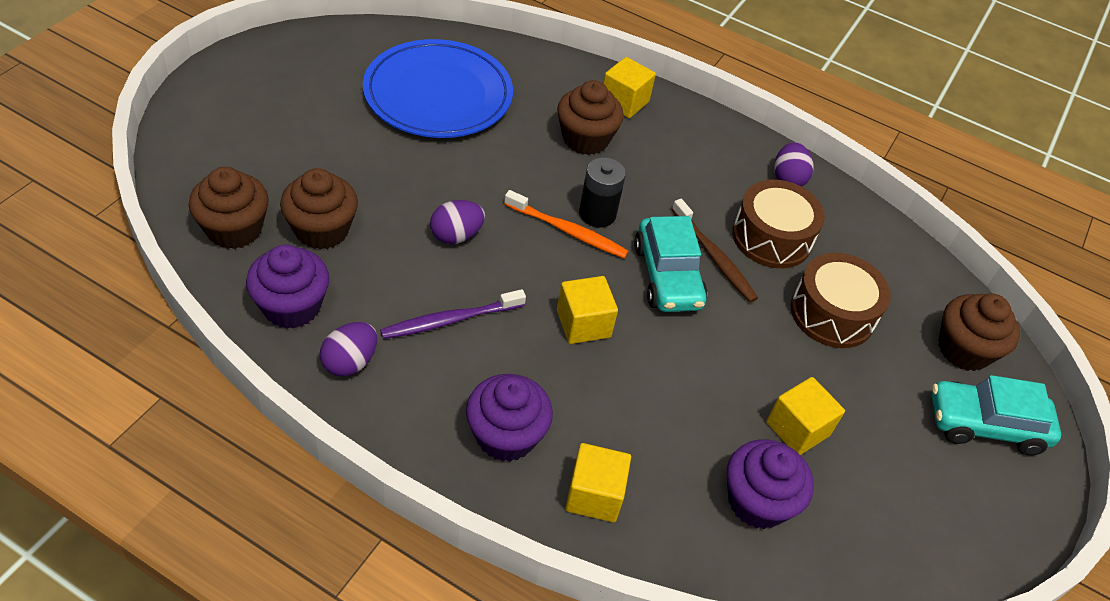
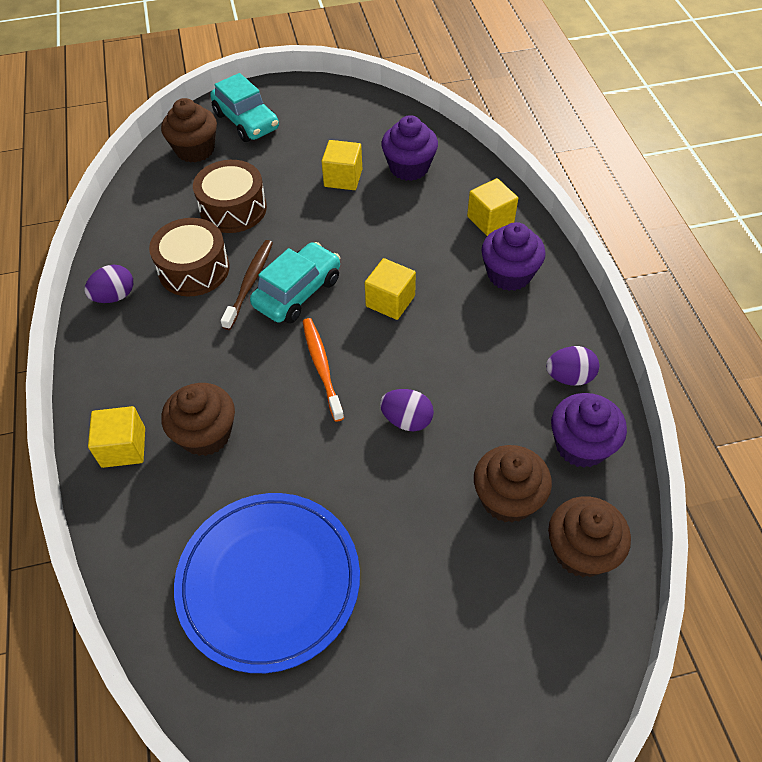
camera: 125 degrees left, 5 degrees up
(450, 320) = (475, 360): purple toothbrush -> none
(597, 214) = (284, 365): black battery -> none

